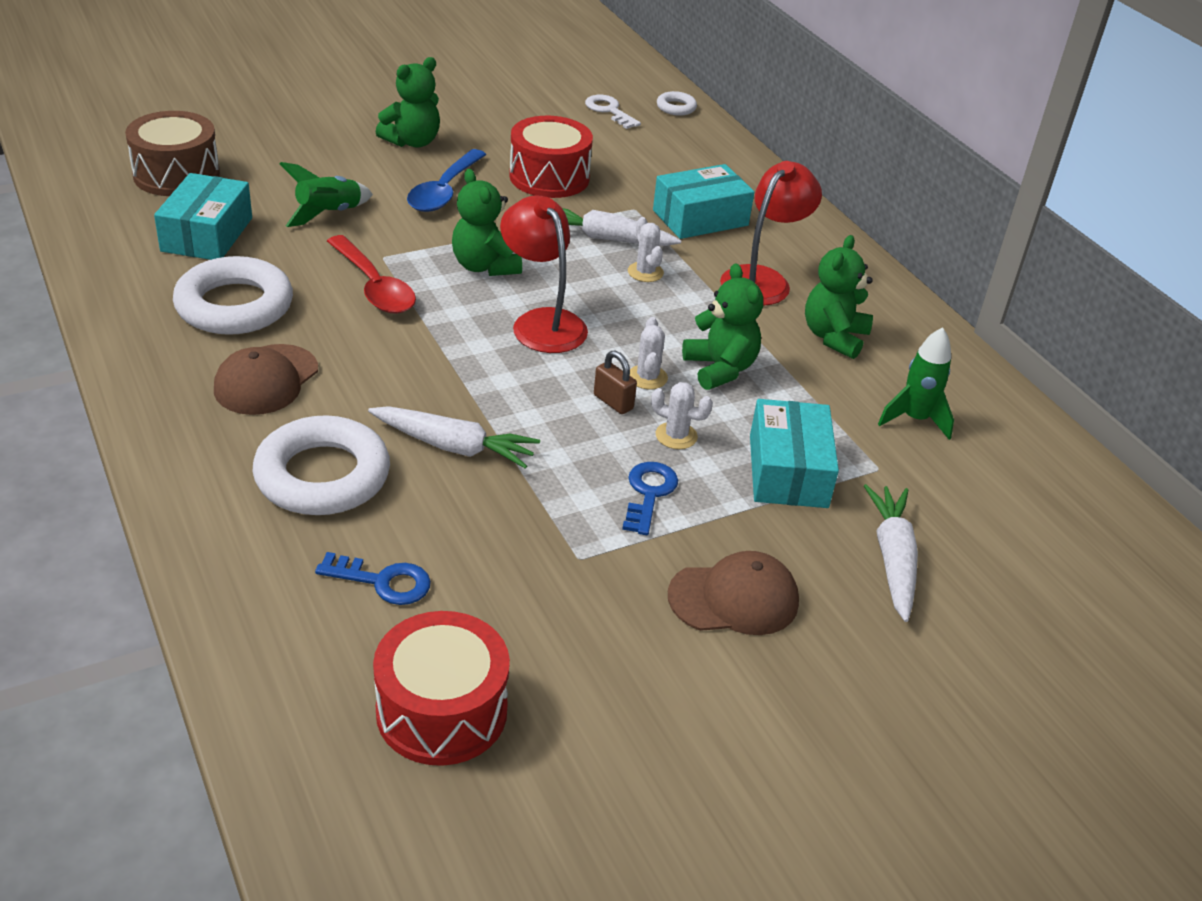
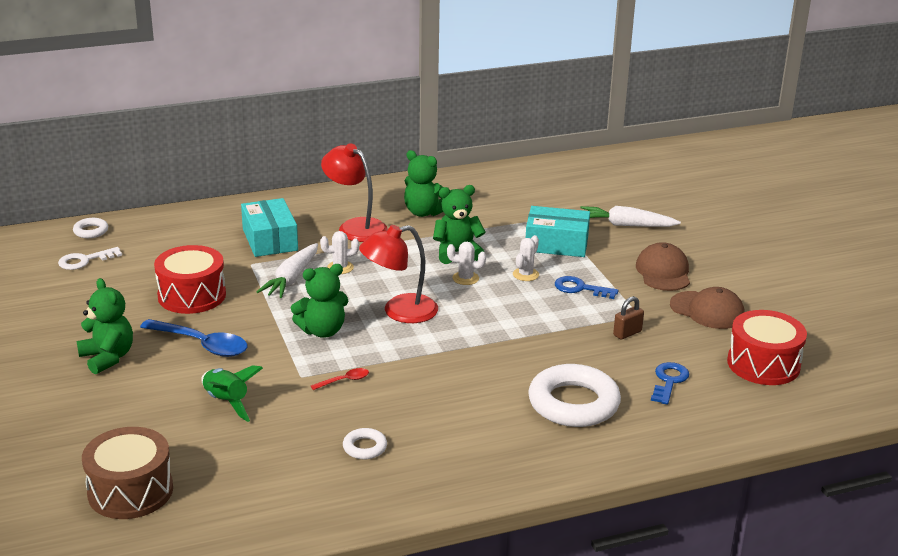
camera: 80 degrees left, 10 degrees down
(207, 234) = (248, 467): turquoise box -> none
(234, 306) = (365, 447): white ring -> white ring, size x0.46
(266, 380) = (466, 429): brown cap -> brown cap (707, 310)
(374, 286) = (344, 381): red spoon -> red spoon, size x0.47
(454, 447) = (540, 352): white carrot -> none
(613, 402) = (492, 292): brown padlock -> brown padlock (627, 333)
(914, 419) = (507, 201): green rocket -> none

